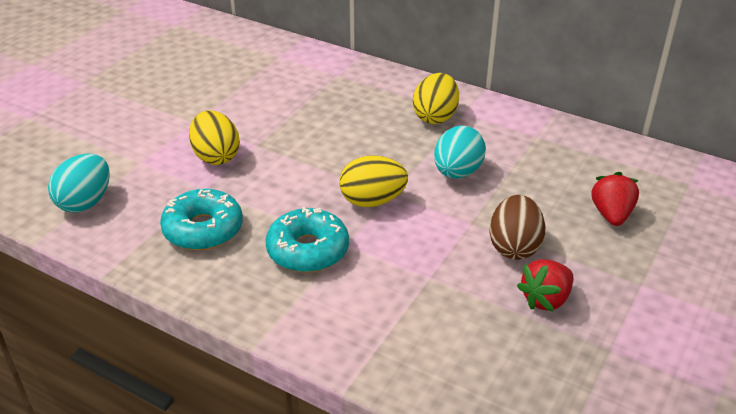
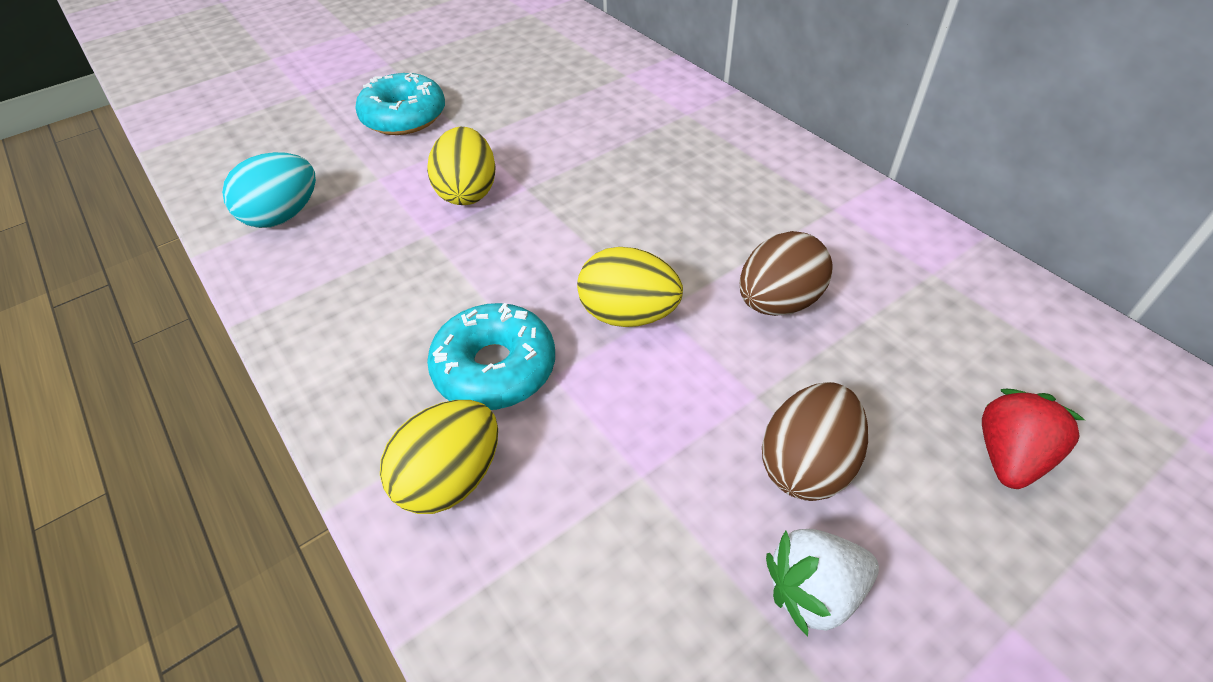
camera: 25 degrees right, 10 degrees up
(203, 229) = (386, 293): turquoise donut -> turquoise donut (404, 116)
(435, 116) = (790, 204): yellow egg -> yellow egg (451, 478)
(457, 172) = (778, 302): turquoise egg -> brown egg
(545, 299) = (814, 591): red strawberry -> white strawberry

